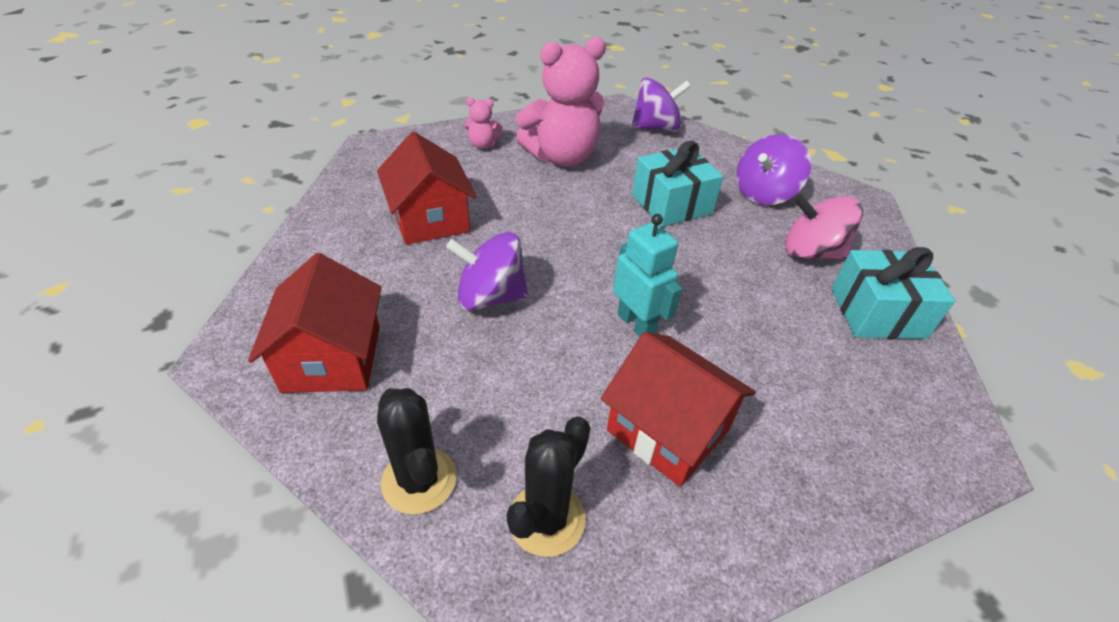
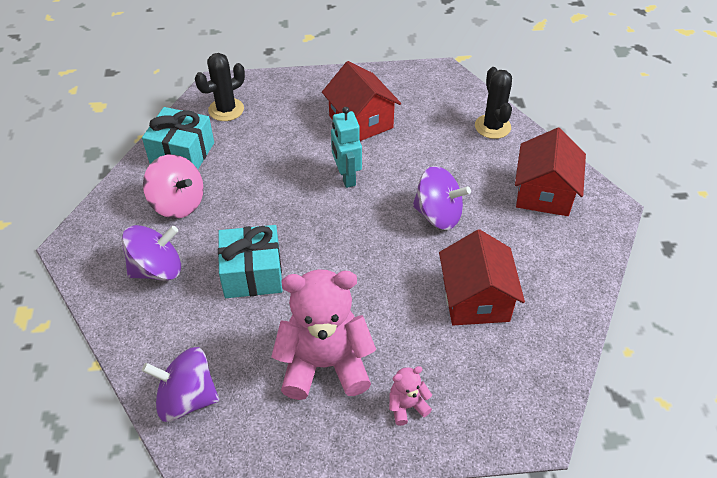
camera: 160 degrees left, 5 degrees up
(483, 145) = (407, 406): pink teddy bear -> pink teddy bear turned 45 degrees counterclockwise
(546, 519) = (435, 102): black cactus -> black cactus (226, 110)

